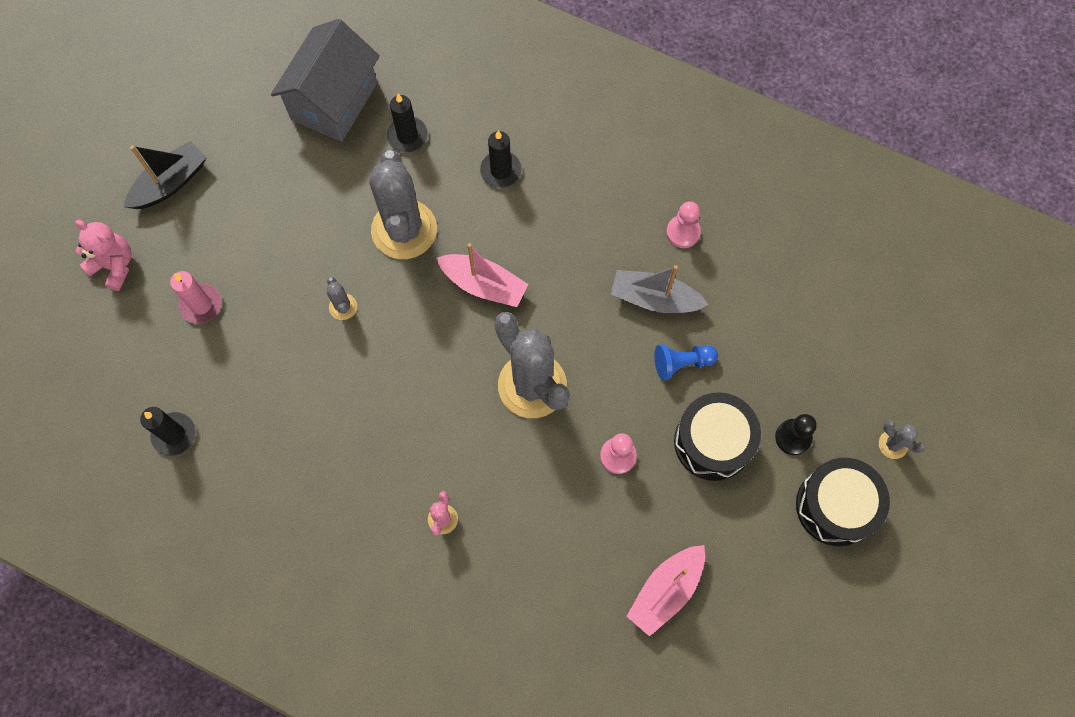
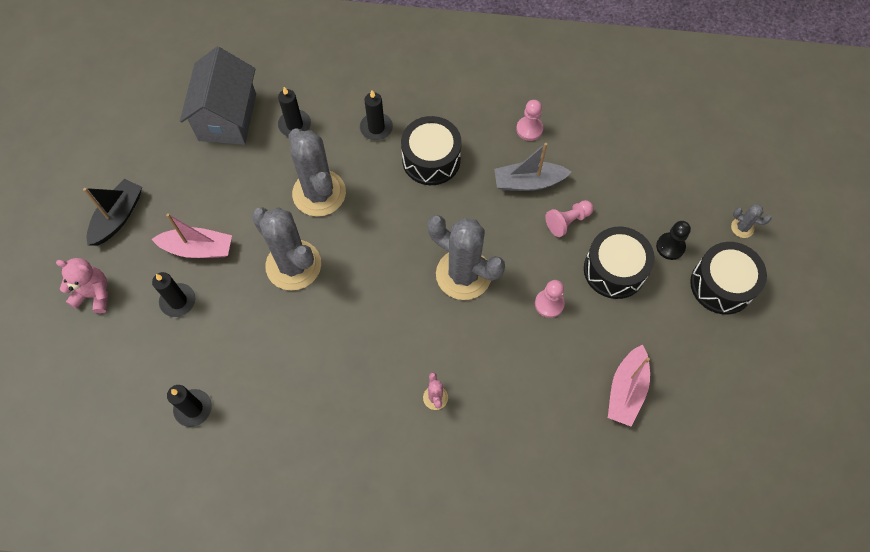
camera: 20 degrees left, 5 degrees down
(201, 305) = (178, 301): pink candle -> black candle
(343, 307) = (293, 265): grey cactus -> grey cactus, size x2.37
(483, 285) = (396, 213): pink boat -> pink boat (198, 248)
(550, 232) = (431, 159): none -> black drum
(681, 363) = (567, 221): blue pawn -> pink pawn

